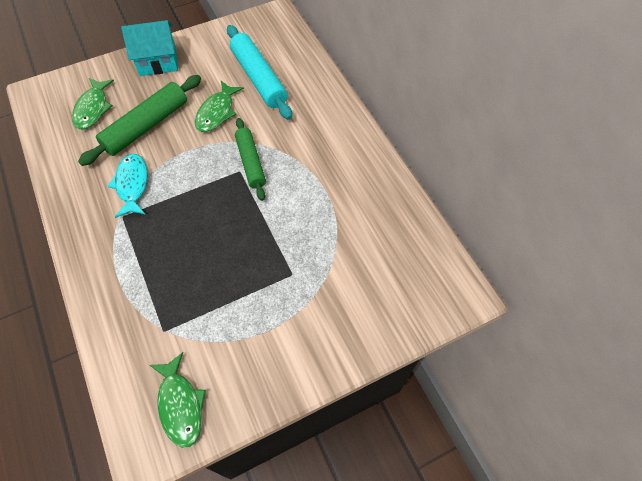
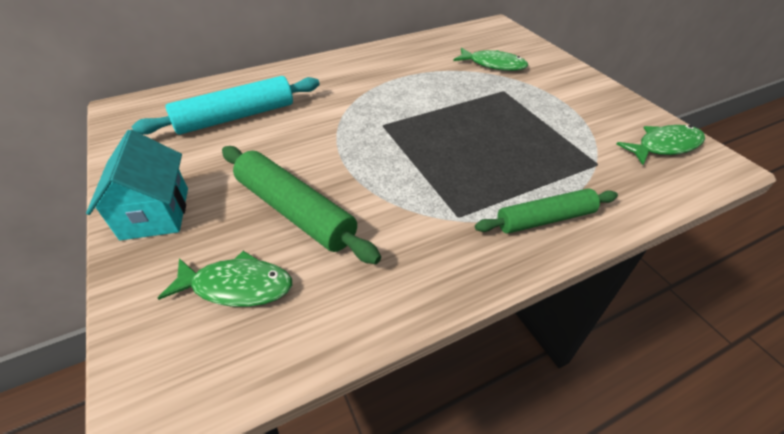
camera: 90 degrees left, 15 degrees down
(132, 184) = (403, 213): turquoise fish -> none
(217, 112) = (285, 146): green fish -> green fish (493, 65)
(251, 162) = (370, 118): green rolling pin -> green rolling pin (545, 219)

